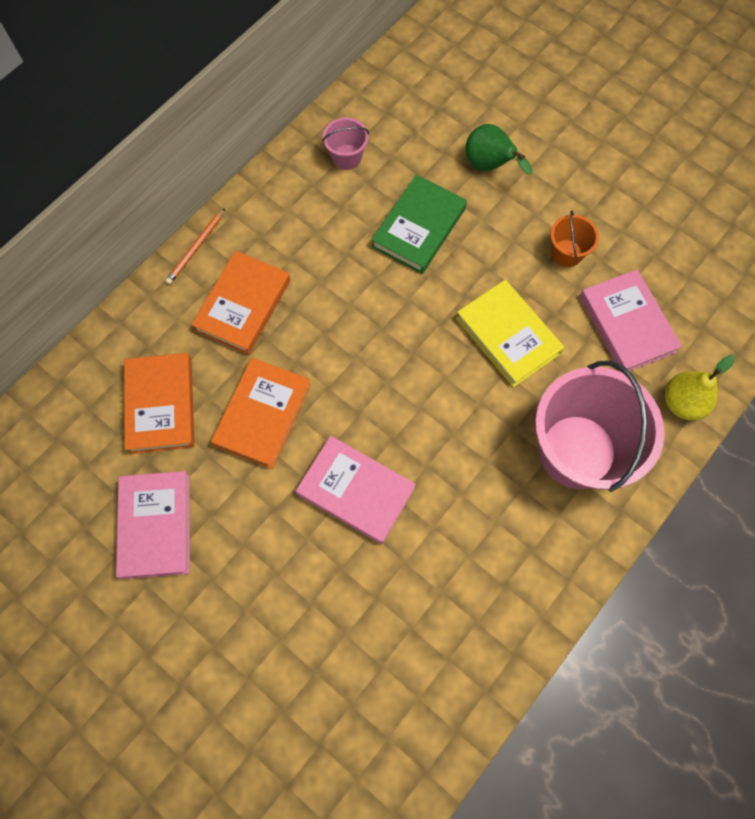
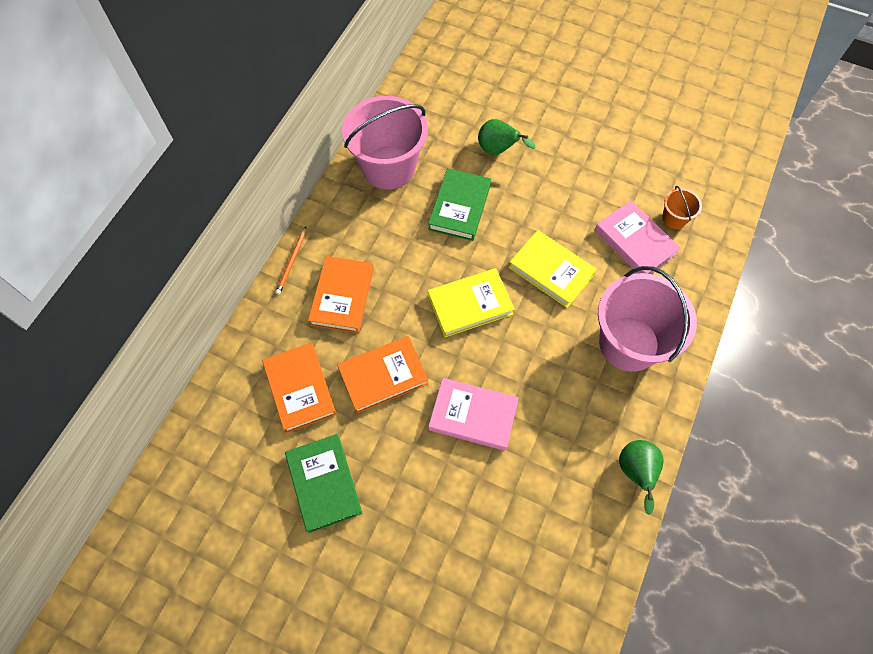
camera: 15 degrees left, 5 degrees down
(155, 526) = (324, 484): pink book -> green book
(262, 415) = (383, 376): orange book -> orange book turned 60 degrees clockwise
(346, 157) = (388, 167): pink bucket -> pink bucket, size x2.28
(394, 353) = (470, 305): none -> yellow book
(534, 614) = (635, 472): none -> green pear
(566, 253) = (575, 201): orange bucket -> orange bucket (674, 218)
(682, 402) = (693, 289): yellow pear -> none

